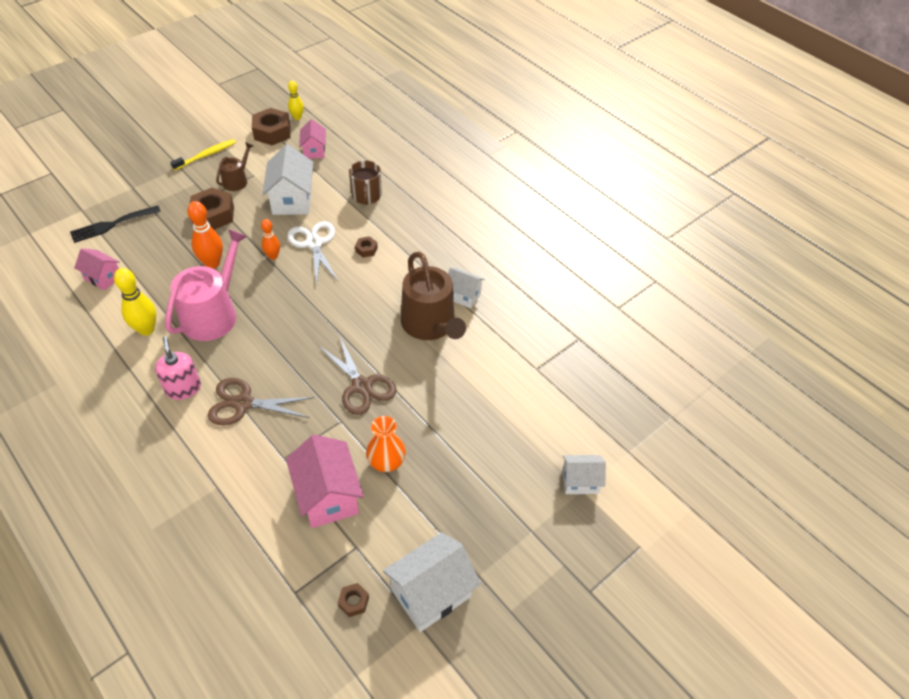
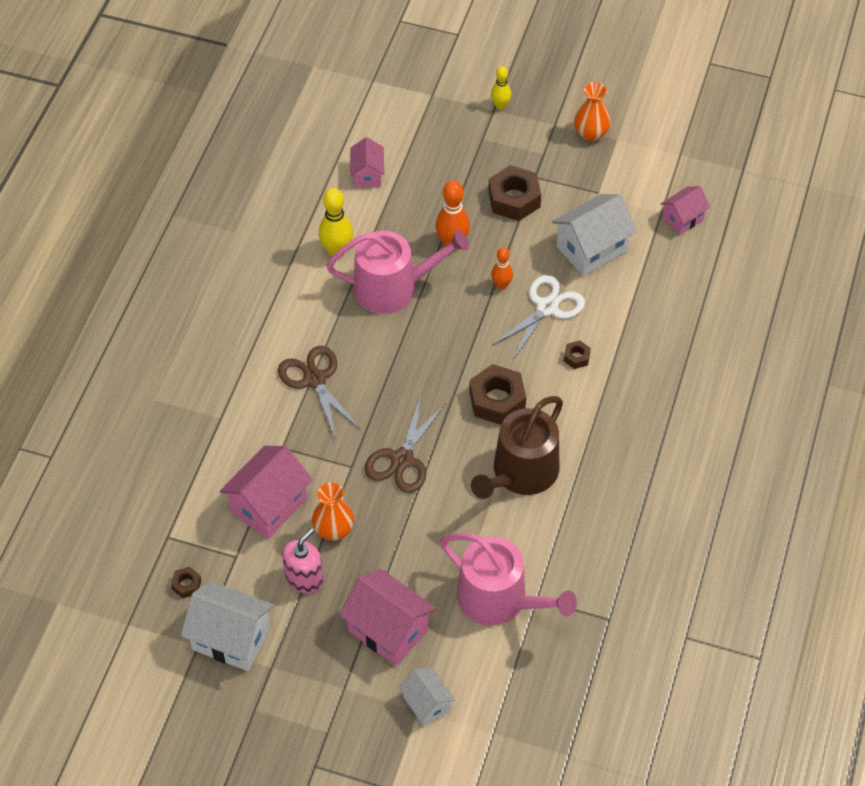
camera: 60 degrees right, 5 degrees up
(111, 225) = (433, 131): black fork -> none
(183, 388) = (297, 324): pink soap dispenser -> pink soap dispenser (304, 578)
(206, 155) = (591, 133): yellow toothbrush -> orange vase
(237, 180) = (577, 184): brown watering can -> none
(272, 132) = (677, 163): brown nut -> brown nut (497, 400)
(297, 117) = (722, 169): yellow bowling pin -> yellow bowling pin (500, 105)
(366, 196) = (655, 309): brown mug -> none
(463, 296) = (583, 480): white house -> none
(500, 473) = (388, 630): none -> pink house
(522, 390) = (499, 599): none -> pink watering can

